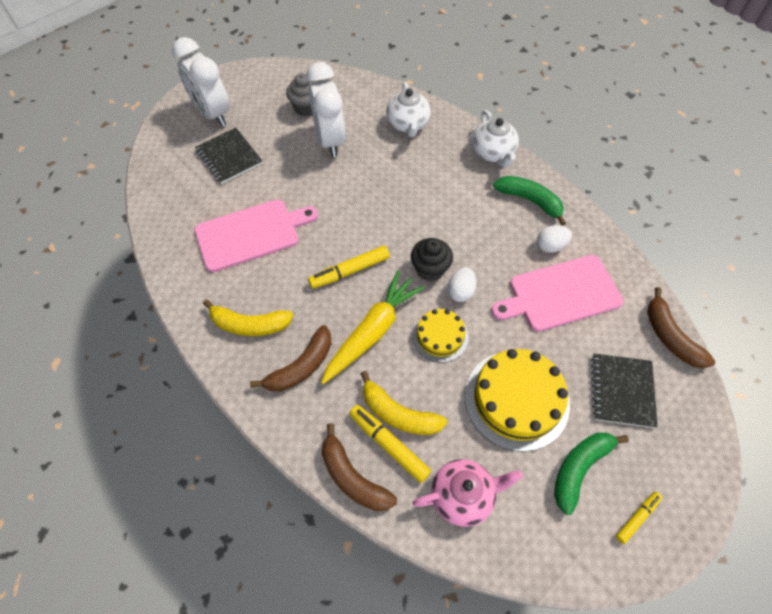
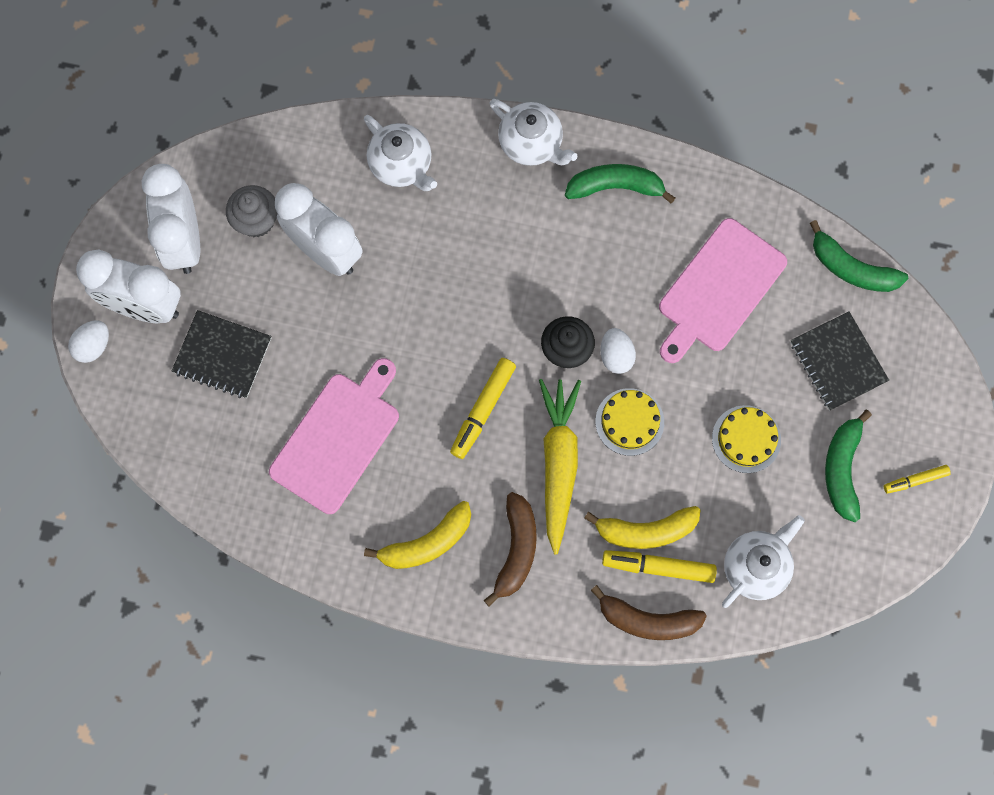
camera: 35 degrees left, 15 degrees up
(261, 97) = (183, 240): none -> white clock
(463, 495) = (756, 566): pink teapot -> white teapot
(516, 399) = (746, 439): yellow cake -> yellow cake, size x0.57
(550, 246) = (673, 234): white egg -> white egg (93, 346)
(637, 517) = (915, 480): yellow marker -> yellow marker turned 120 degrees counterclockwise
(670, 336) = (851, 268): brown banana -> green banana

